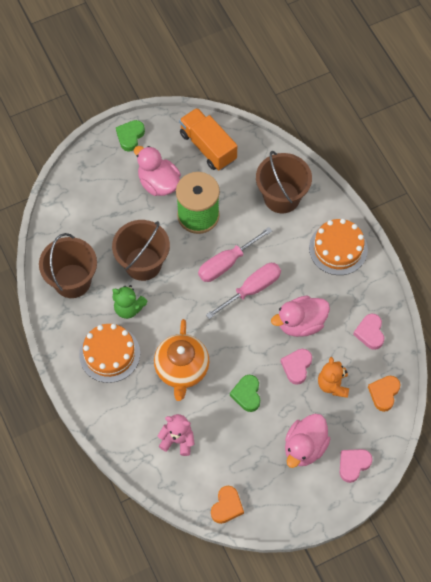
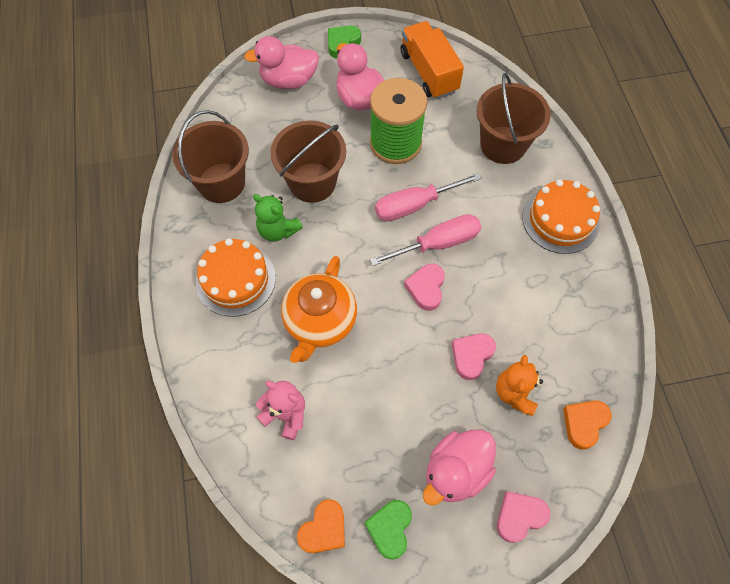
camera: 15 degrees right, 0 degrees up
(247, 394) = (395, 376): green heart -> green heart (390, 529)
(301, 323) = (490, 301): pink duck -> pink duck (288, 80)
(370, 333) = (580, 336): pink heart -> pink heart (426, 288)

